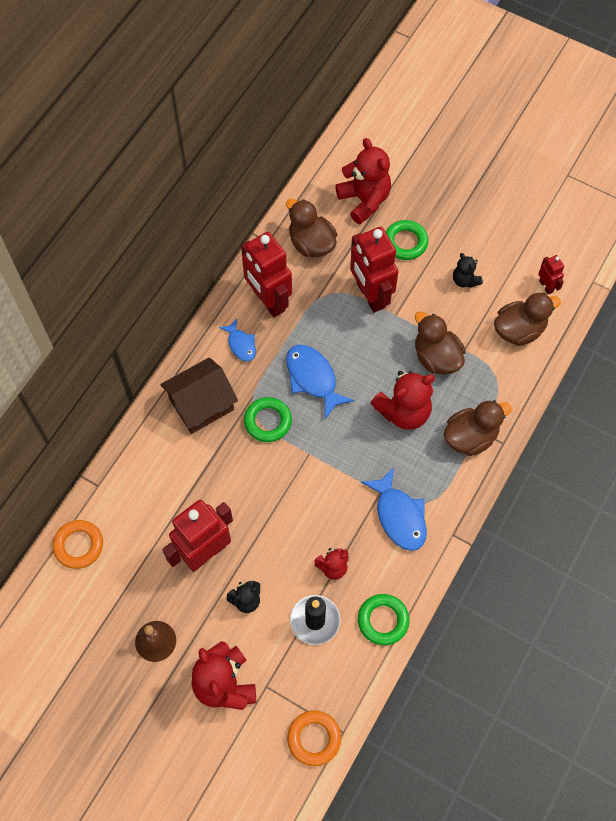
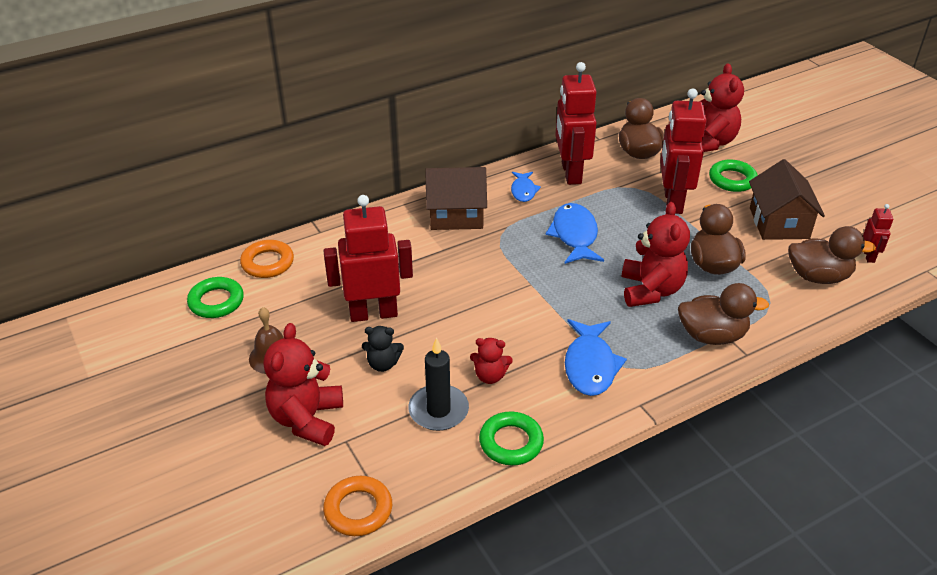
camera: 30 degrees right, 25 degrees down
(268, 421) = (508, 247): green ring -> green ring (216, 301)
(404, 411) = (651, 290): red teddy bear -> red teddy bear turned 90 degrees counterclockwise
(465, 280) = (779, 223): black teddy bear -> brown house

